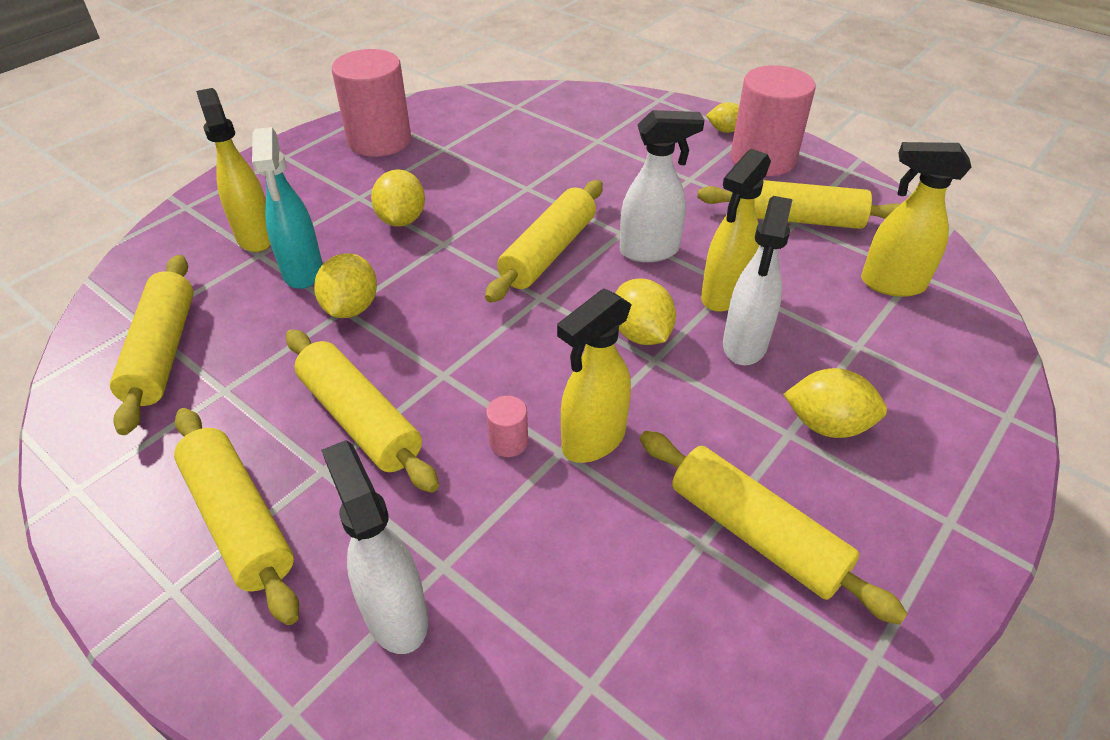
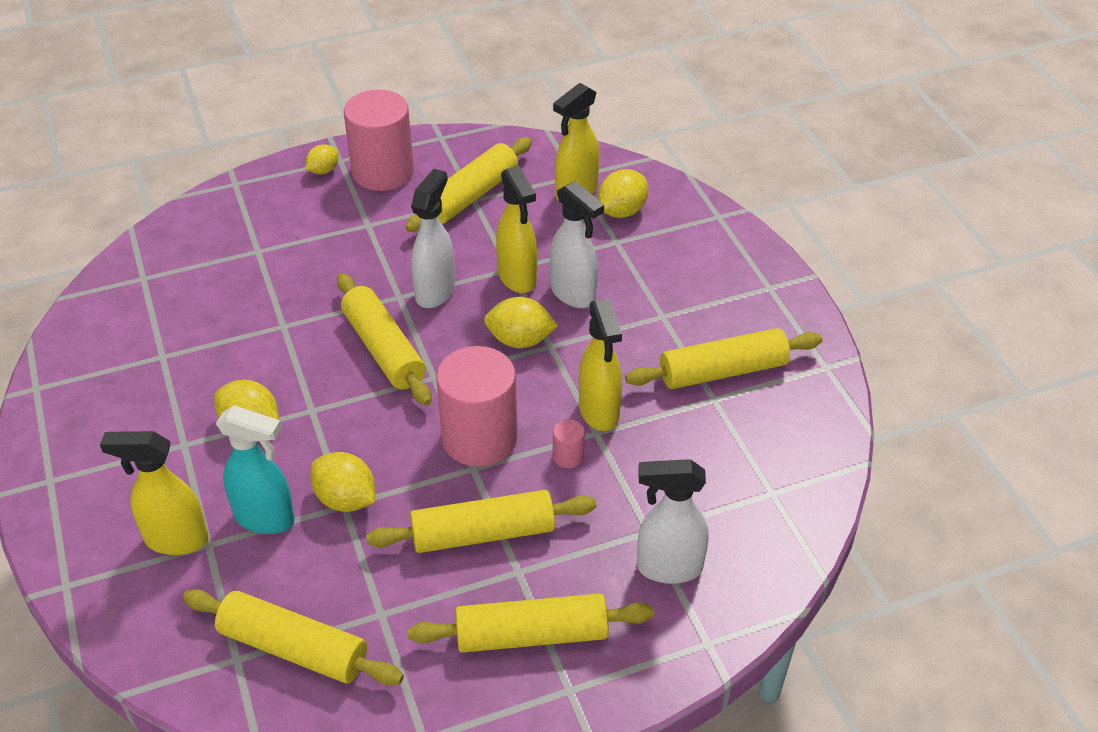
camera: 60 degrees left, 0 degrees up
(379, 141) = (99, 397): pink cylinder -> pink cylinder (479, 438)
(827, 425) = (668, 295): yellow lemon -> yellow lemon (622, 211)

